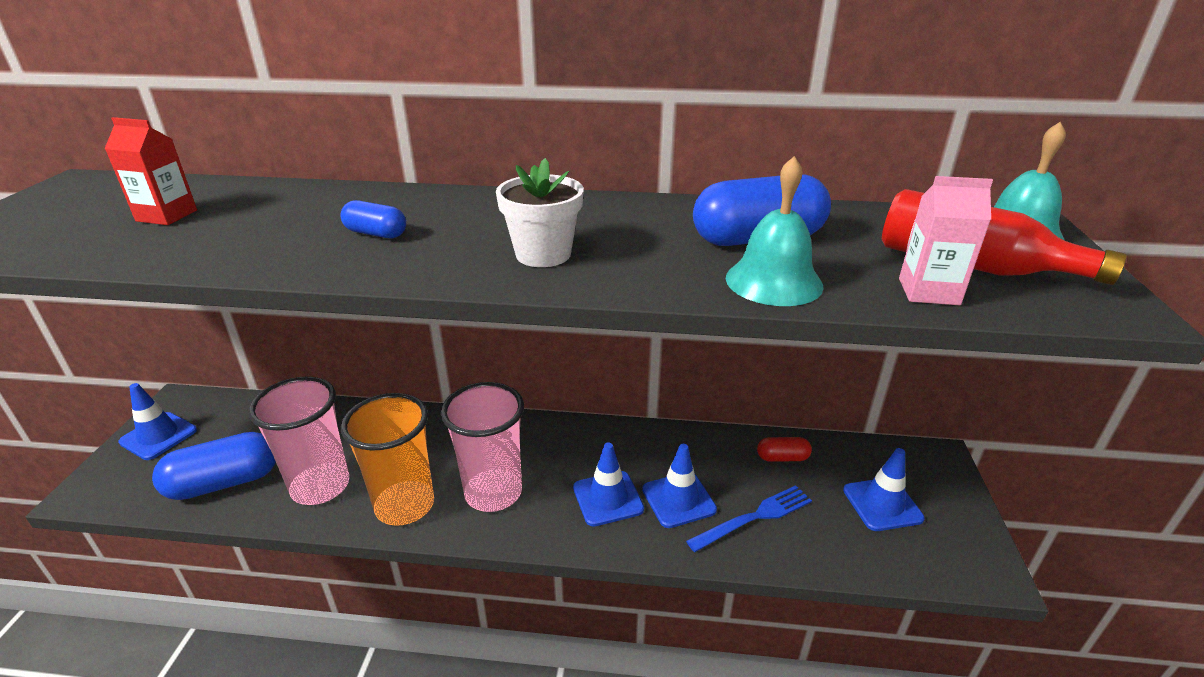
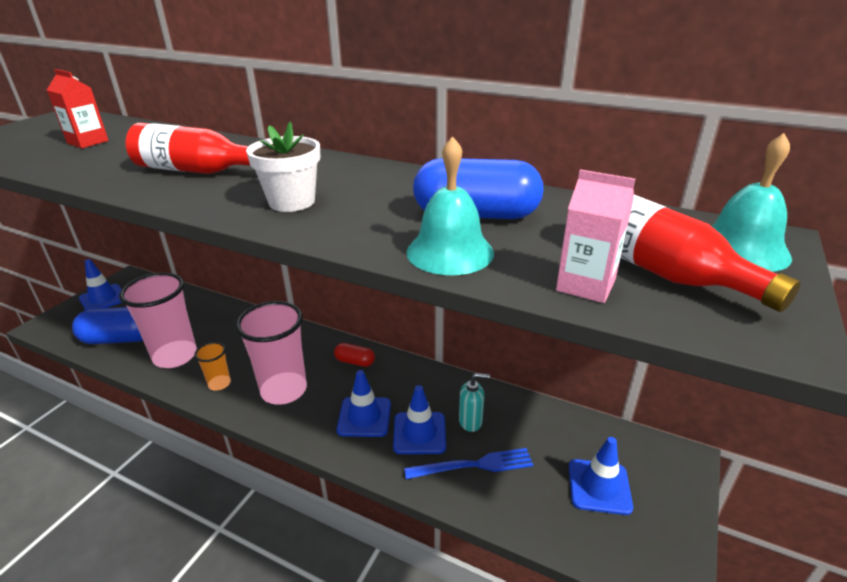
camera: 20 degrees right, 0 degrees up
(376, 233) = (196, 170): blue capsule -> red bottle
(405, 505) = (219, 384): orange cup -> orange cup, size x0.49
(724, 473) = (471, 421): none -> turquoise soap dispenser
(782, 458) = (529, 421): red capsule -> red capsule (355, 362)

